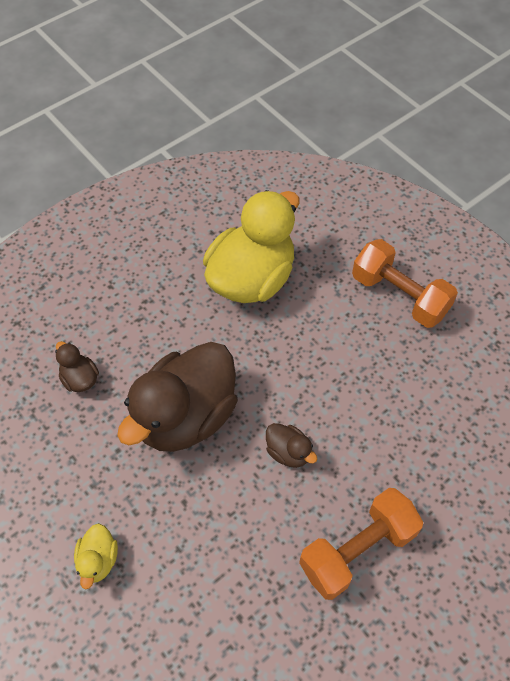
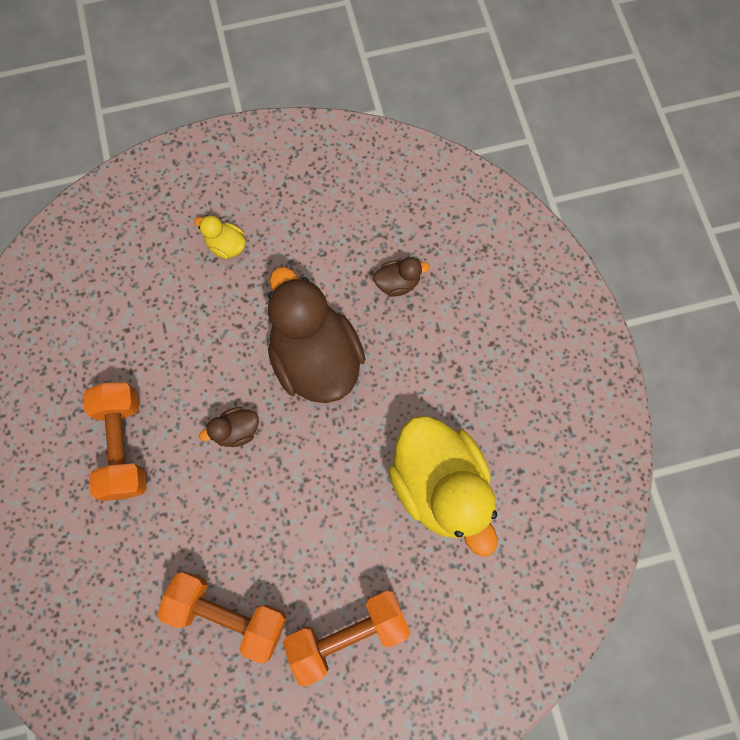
camera: 115 degrees right, 15 degrees up
(440, 384) = (228, 614): none -> orange dumbbell

